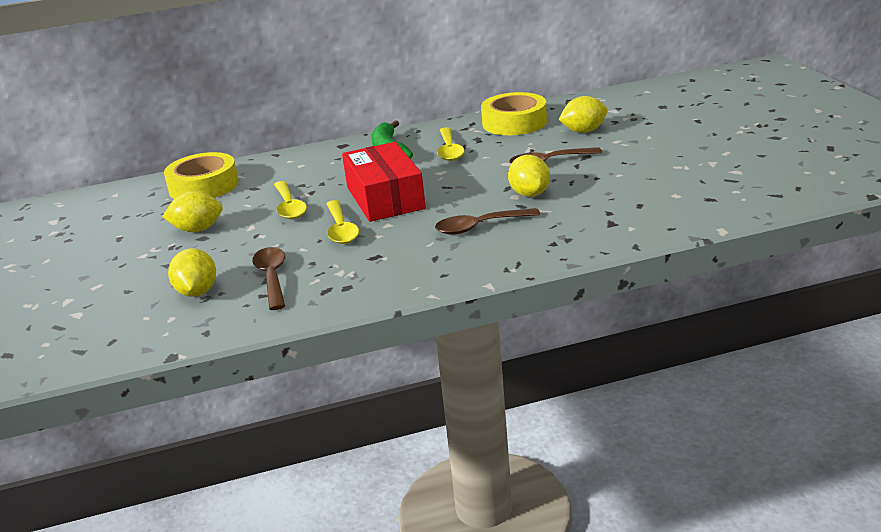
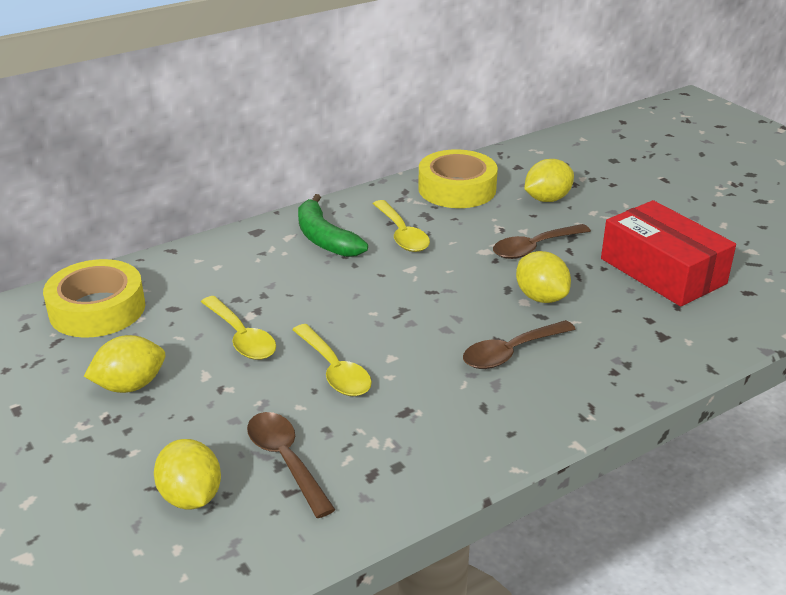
camera: 20 degrees left, 5 degrees up
(385, 198) = (363, 314): red box -> red box (662, 271)

